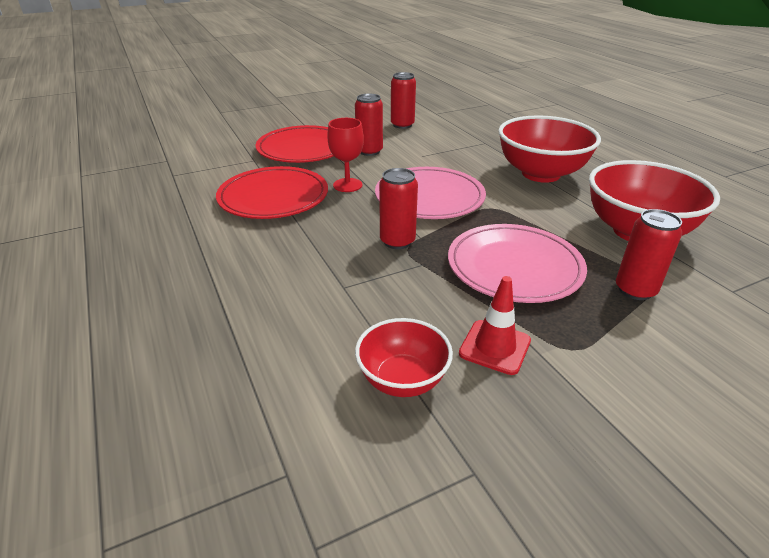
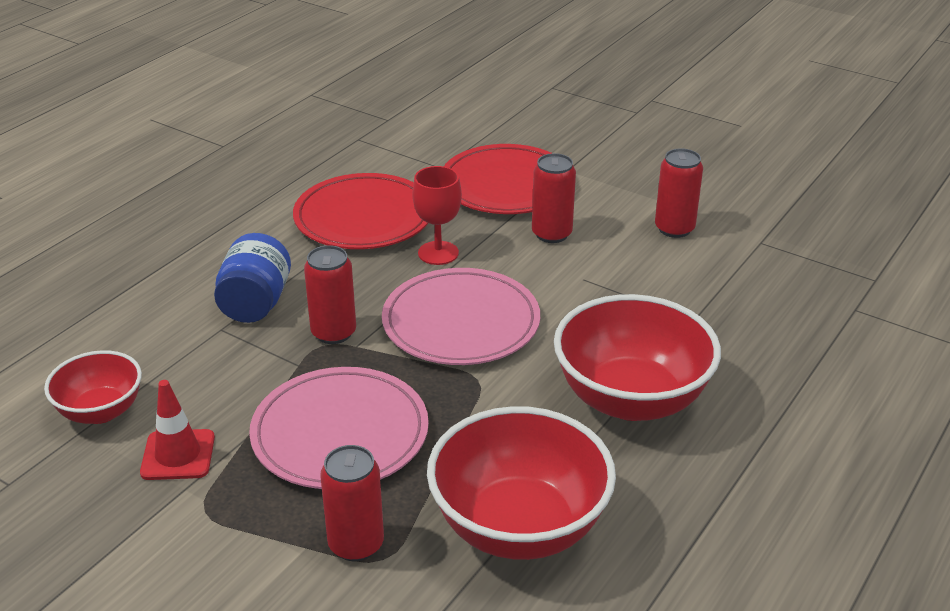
camera: 60 degrees right, 0 degrees up
(327, 263) = (255, 303): none -> blue jar

